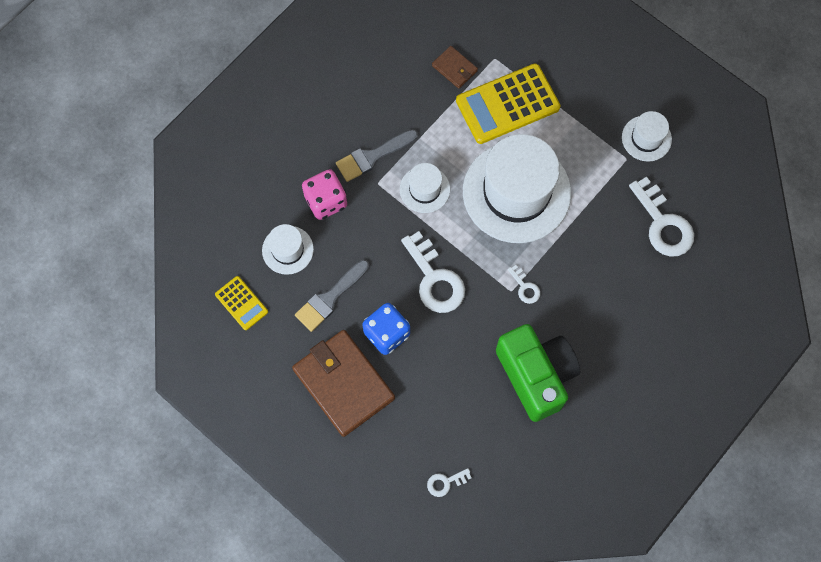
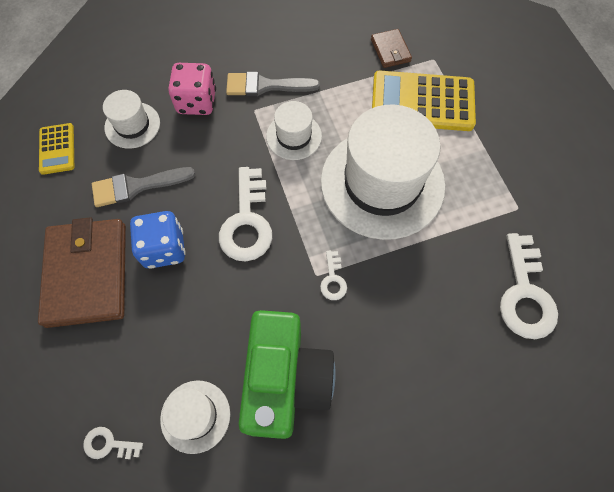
camera: 30 degrees right, 5 degrees down
(646, 138) = (551, 199): white hat -> white hat (195, 416)

